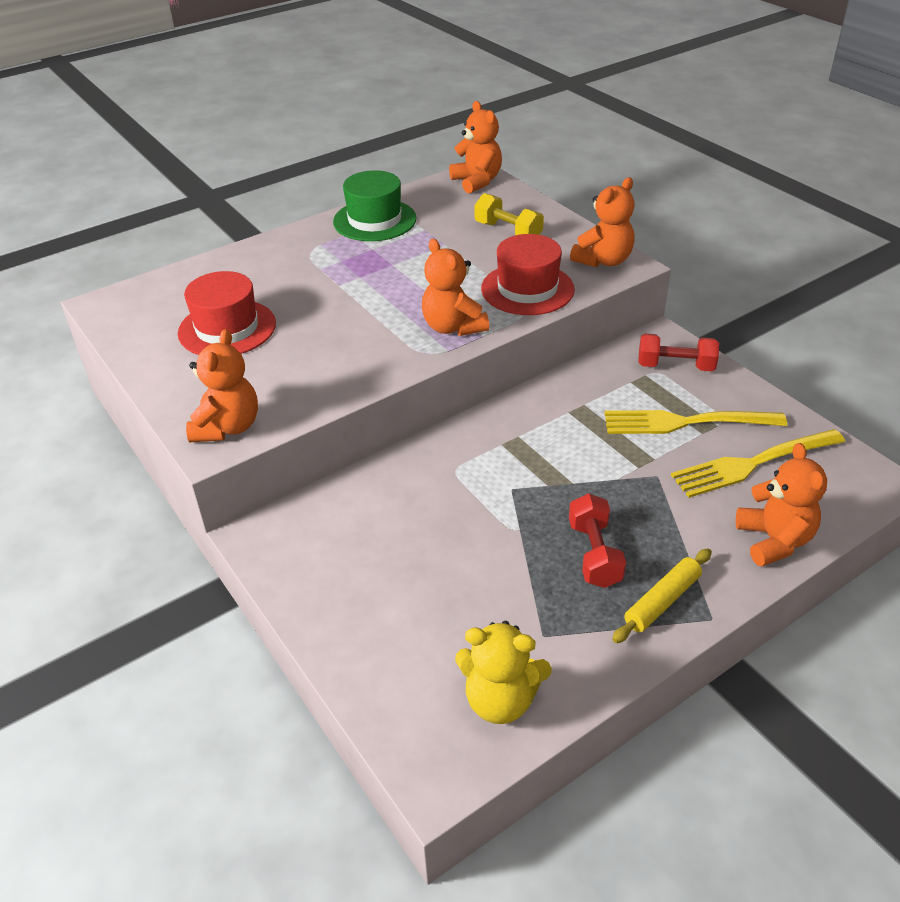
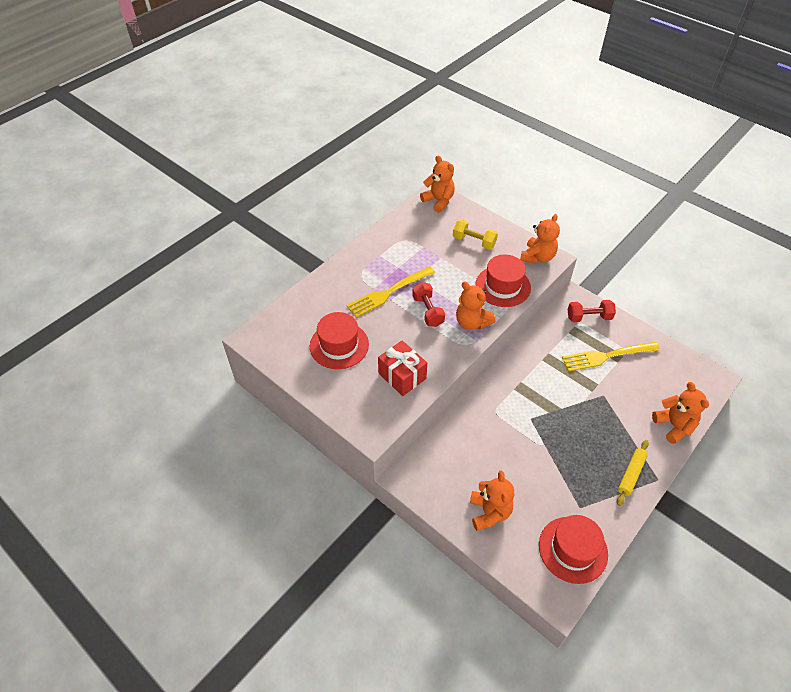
camera: 15 degrees left, 10 degrees up
(227, 427) = (375, 419): orange teddy bear -> orange teddy bear (489, 512)
(302, 379) = (402, 376): none -> red gift
(374, 220) = (389, 243): green hat -> none
(500, 700) = (573, 549): yellow teddy bear -> red hat
(594, 554) = (588, 452): red dumbbell -> red dumbbell (428, 311)
(753, 463) = (649, 377): yellow fork -> yellow fork (389, 292)

